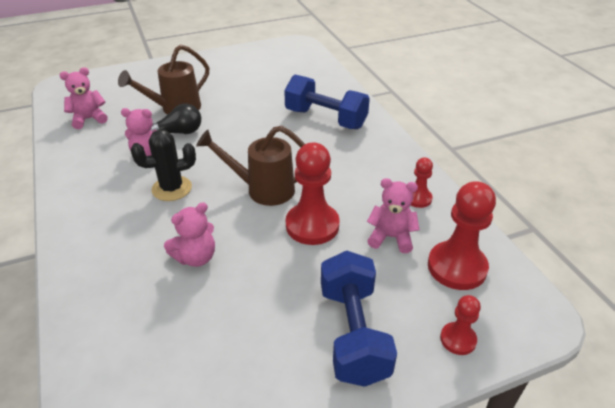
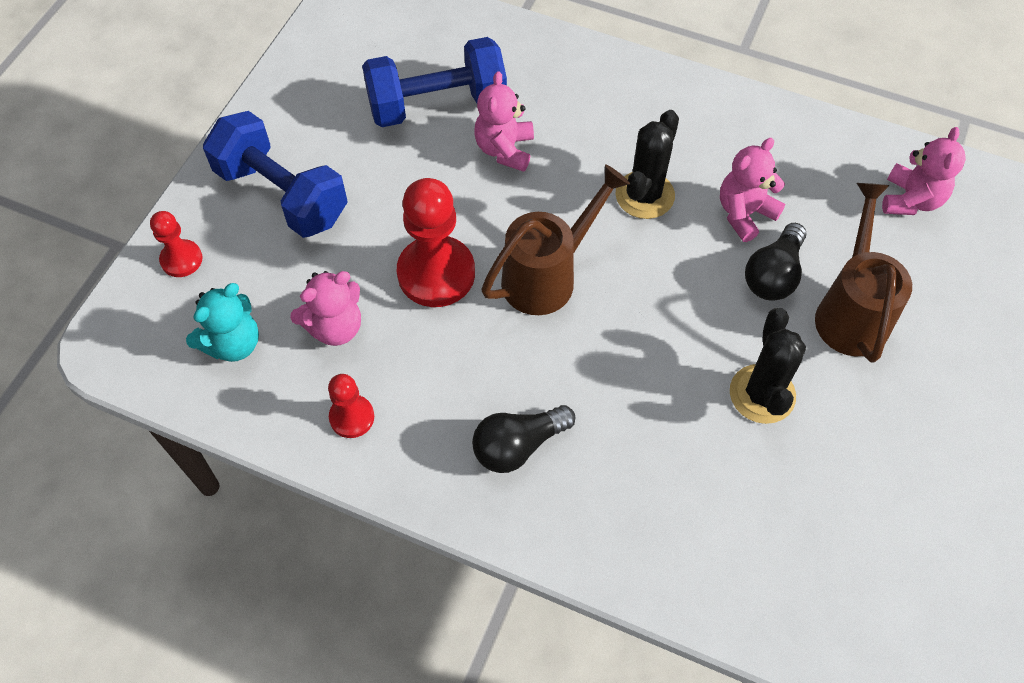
camera: 135 degrees right, 20 degrees up
(245, 110) = (762, 394): none -> black cactus
(325, 119) = (630, 481): blue dumbbell -> blue dumbbell (437, 105)
(354, 149) = (518, 446): none -> black light bulb
(457, 267) = (233, 343): red pawn -> turquoise teddy bear

